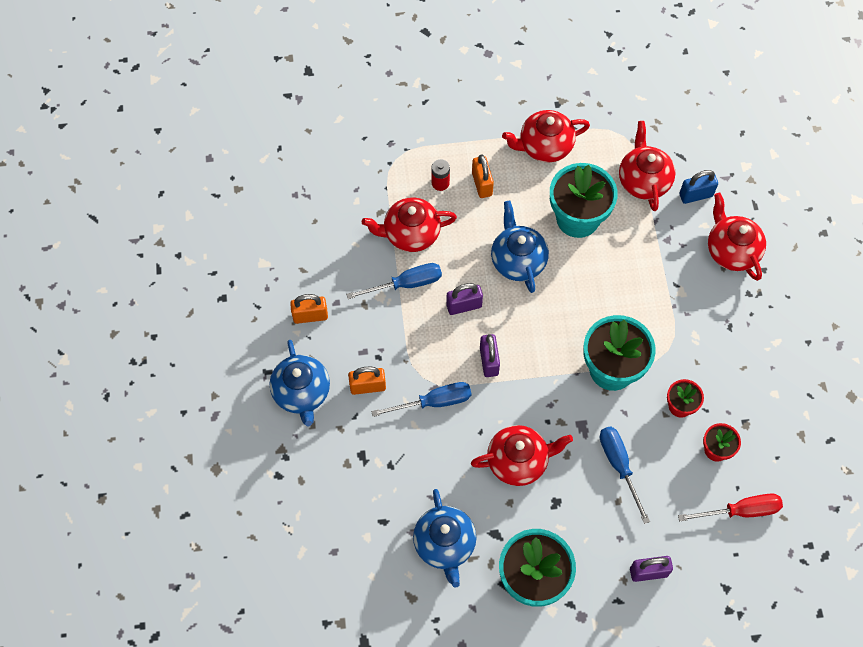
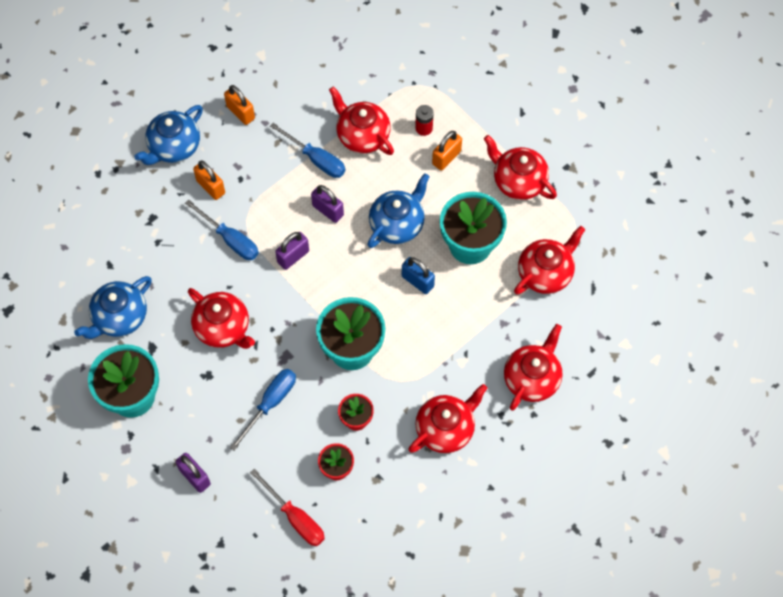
camera: 55 degrees right, 0 degrees up
(696, 195) = (564, 321): blue padlock -> blue padlock (417, 281)
(734, 342) = (446, 429): none -> red teapot

